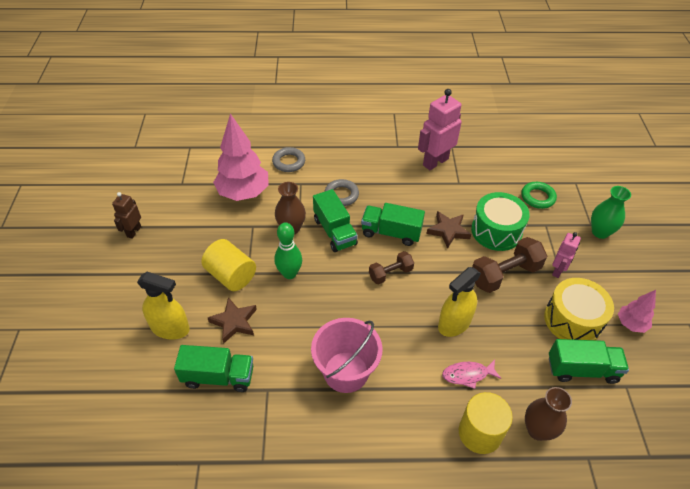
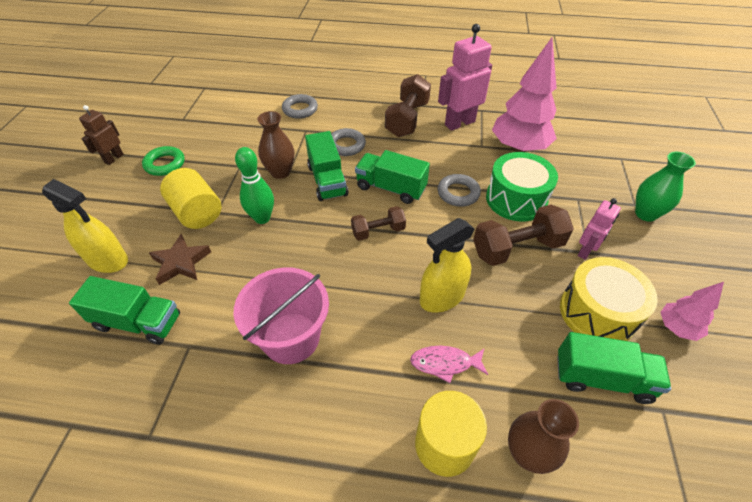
camera: 10 degrees right, 0 degrees up
(243, 193) = (242, 134): pink tree -> pink tree (518, 148)
(388, 162) = (407, 119): none -> brown dumbbell
(448, 231) = (458, 193): brown star -> grey ring
(537, 197) = (572, 169): green ring -> green ring (165, 164)

